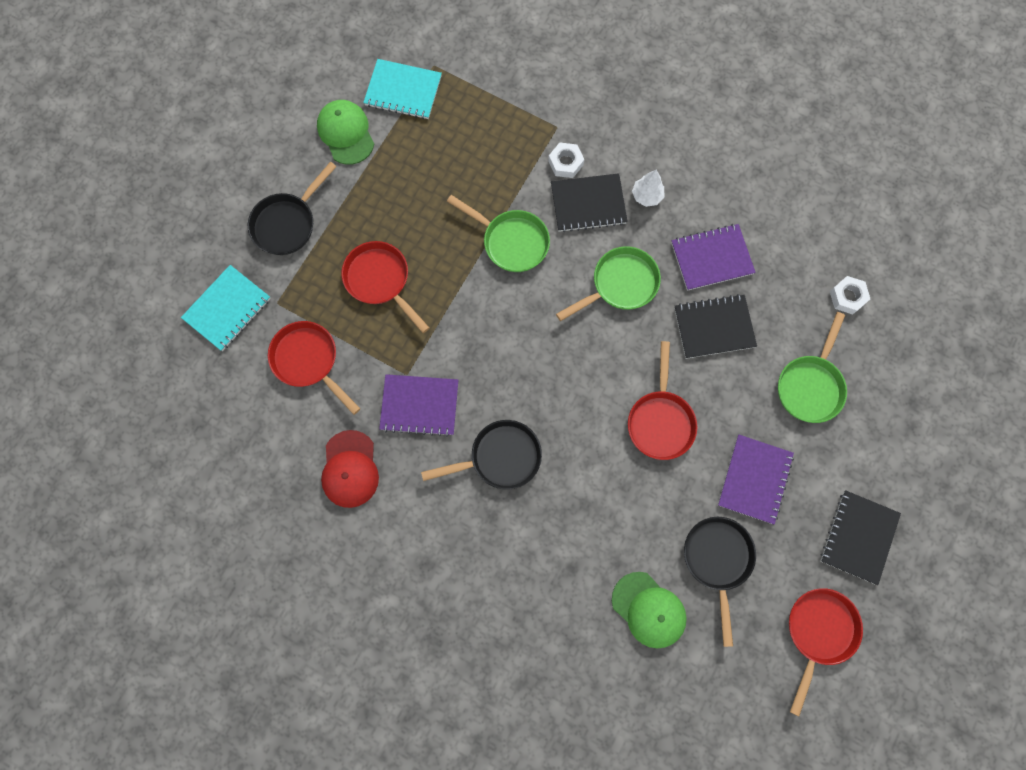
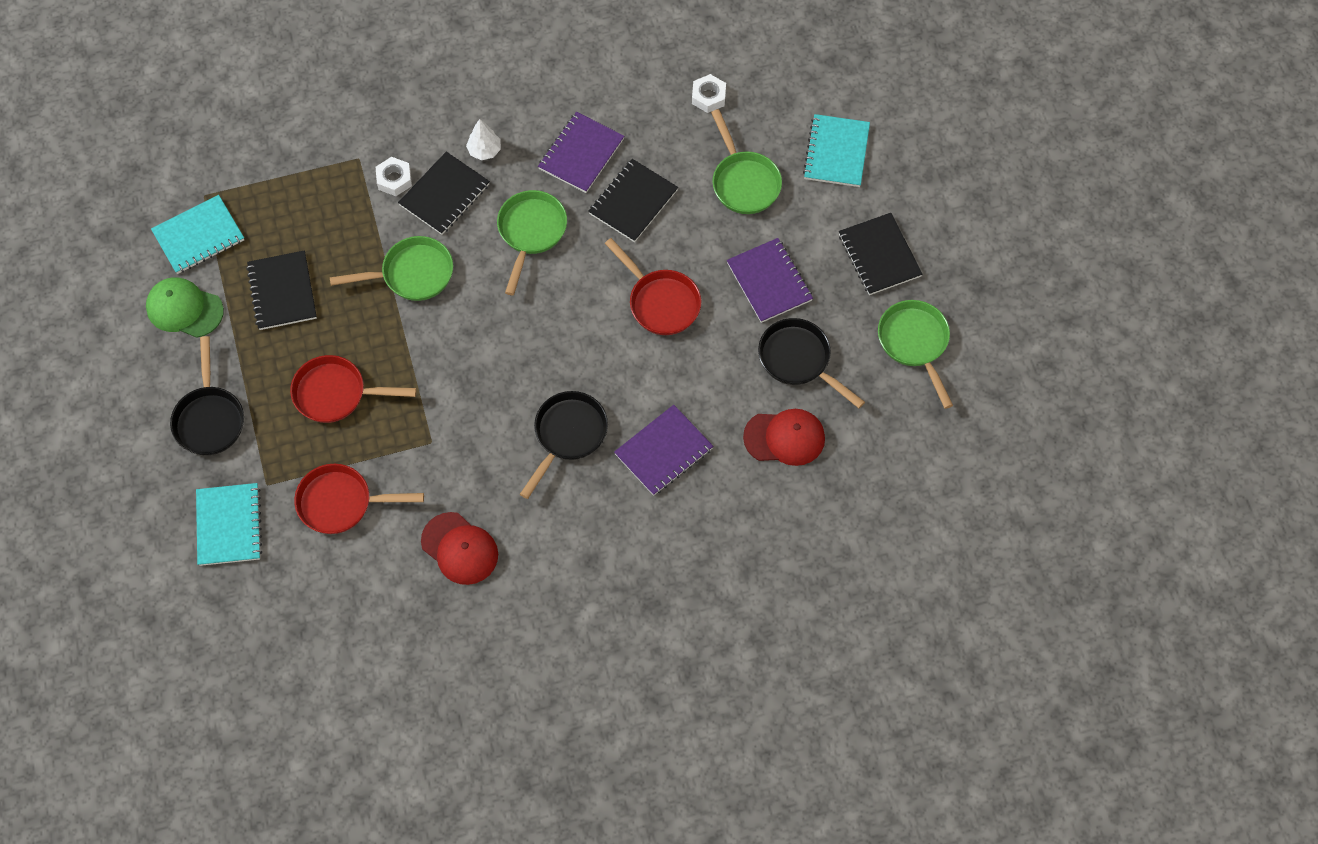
camera: 45 degrees left, 10 degrees down
(416, 177) = (282, 292): none -> black notebook
(419, 405) = (466, 455): purple notebook -> purple notebook (664, 451)
(648, 610) = (784, 438): green cap -> red cap
(818, 632) = (915, 343): red pan -> green pan
(903, 426) = (836, 152): none -> turquoise notebook

